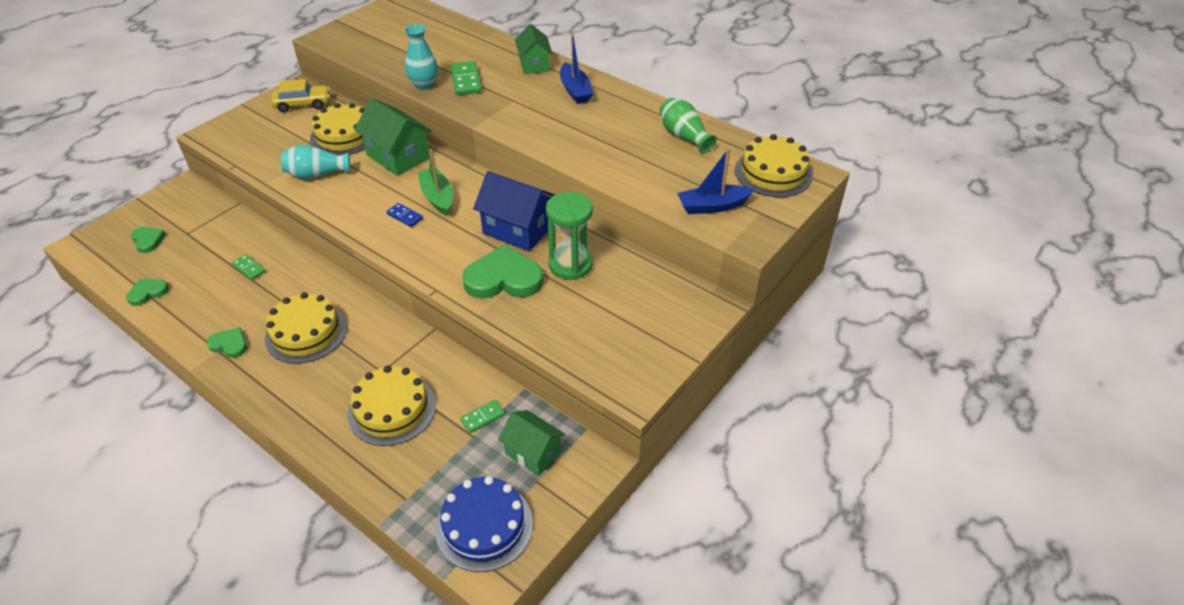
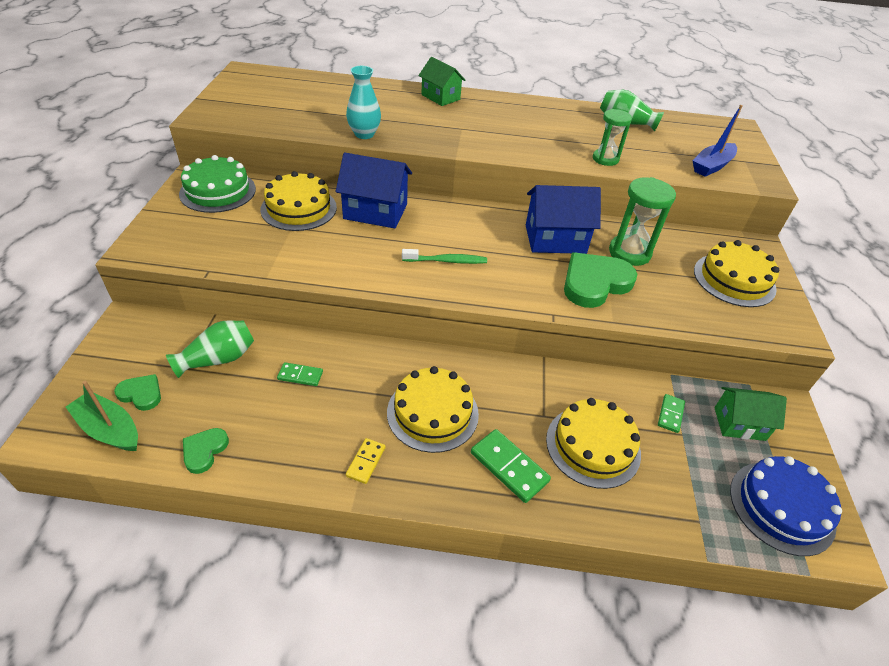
camera: 35 degrees left, 0 degrees up
(211, 235) = (218, 359): none -> green vase
(229, 344) = (366, 462): green heart -> yellow domino
(303, 104) = (218, 191): yellow car -> green cake
(316, 174) = (312, 251): turquoise vase -> none
(398, 156) = (375, 211): green house -> blue house
(405, 216) = (446, 261): blue domino -> green toothbrush
(437, 197) = (455, 235): green boat -> green boat (109, 429)
(466, 80) = (398, 122): green domino -> green domino (509, 467)
(575, 90) = (501, 109): blue boat -> none
(609, 167) = (605, 159): none -> green hourglass
(773, 173) = (714, 132): yellow cake -> yellow cake (734, 279)

